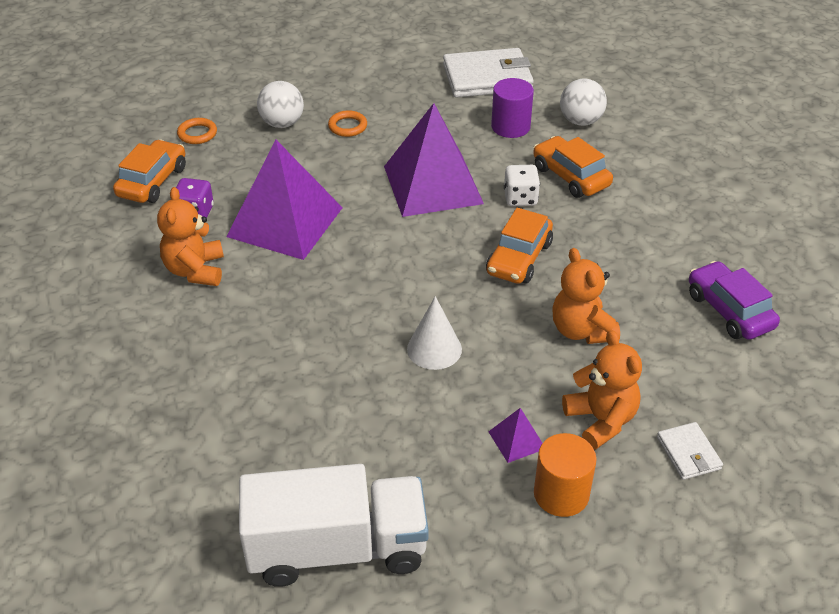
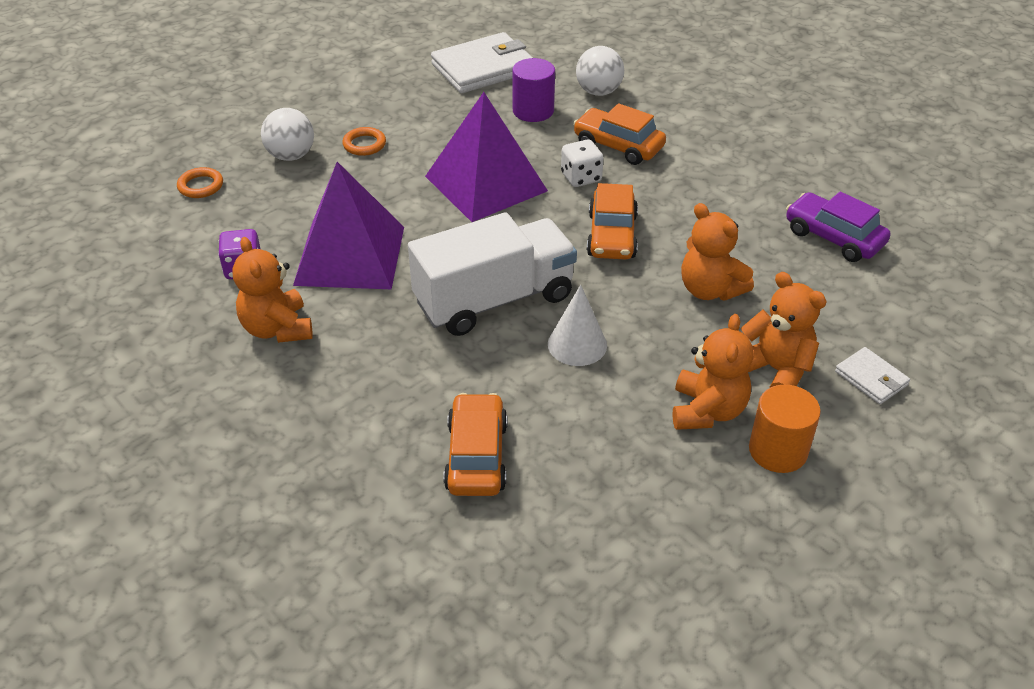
camera: 20 degrees left, 0 degrees up
(152, 181) = (176, 247): orange car -> orange car (476, 456)
(337, 548) = (589, 571): white truck -> white truck (494, 300)
(517, 440) = (707, 411): purple pyramid -> orange teddy bear

